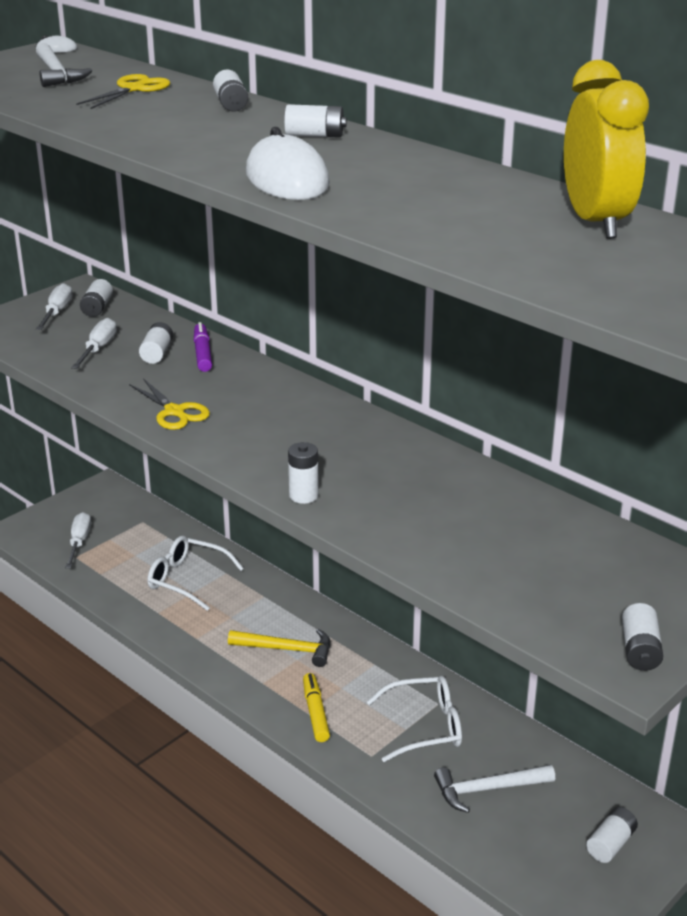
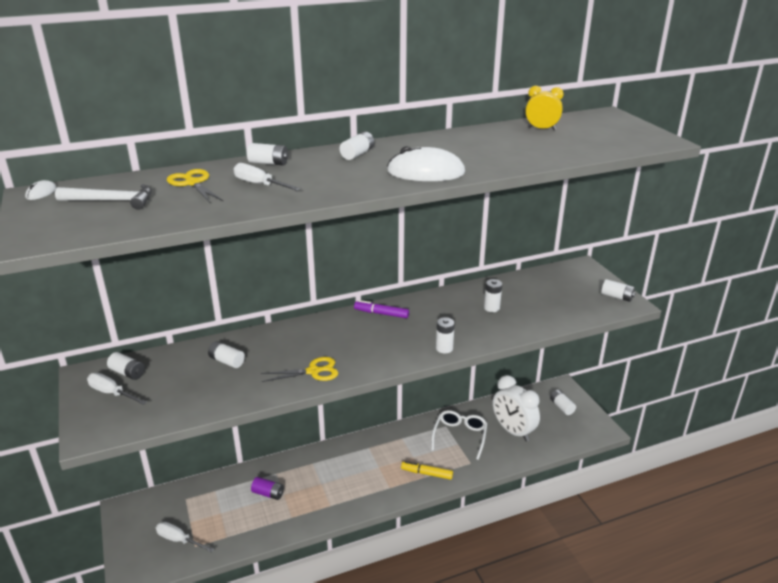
camera: 65 degrees left, 0 degrees up
(98, 349) = (193, 385): white screwdriver -> white screwdriver (259, 184)
(187, 579) = (268, 493): white glasses -> purple battery
(203, 353) = (247, 343): purple marker -> purple marker (381, 313)
(287, 649) = (367, 468): yellow hammer -> none
(459, 515) = (491, 308): none -> white battery
(487, 789) = (513, 431): white hammer -> white clock
(596, 222) = (541, 129): yellow clock -> yellow clock, size x0.58

